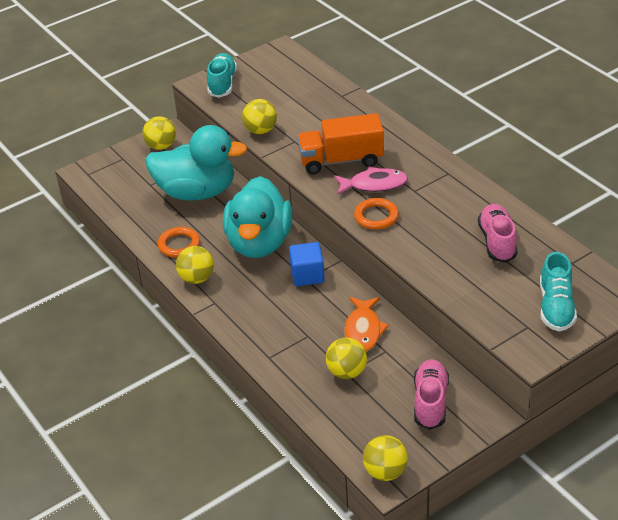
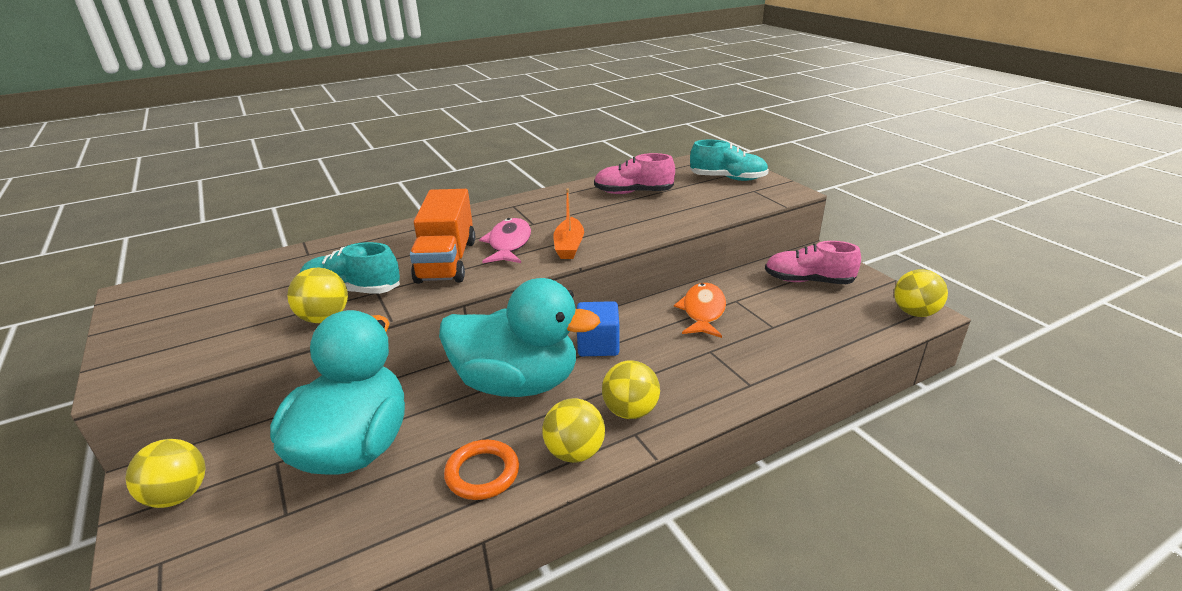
camera: 85 degrees left, 10 degrees down
(222, 84) = (154, 351): turquoise shoe -> turquoise shoe (352, 290)
(347, 372) = (771, 326): yellow ball -> yellow ball (630, 411)
(363, 330) = (703, 311): orange fish -> orange fish turned 90 degrees counterclockwise
(376, 216) = (569, 246): orange ring -> orange boat

